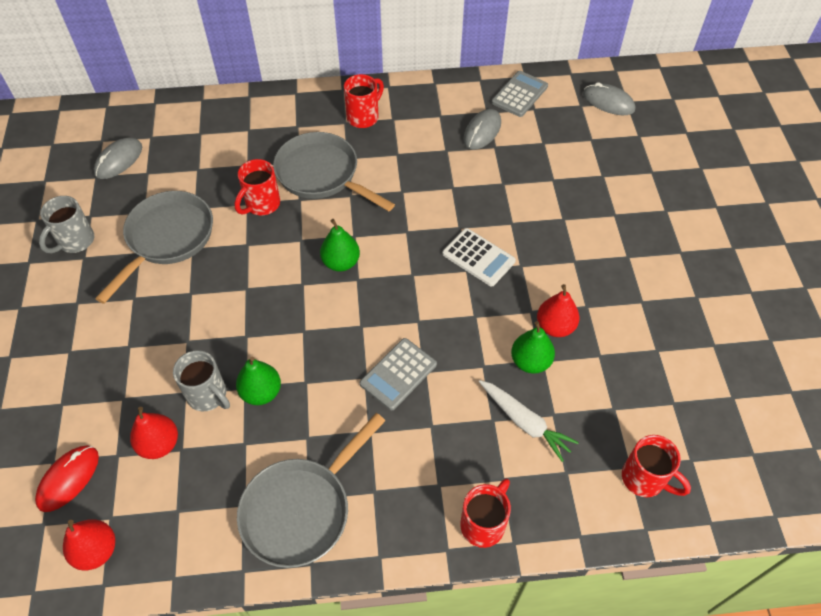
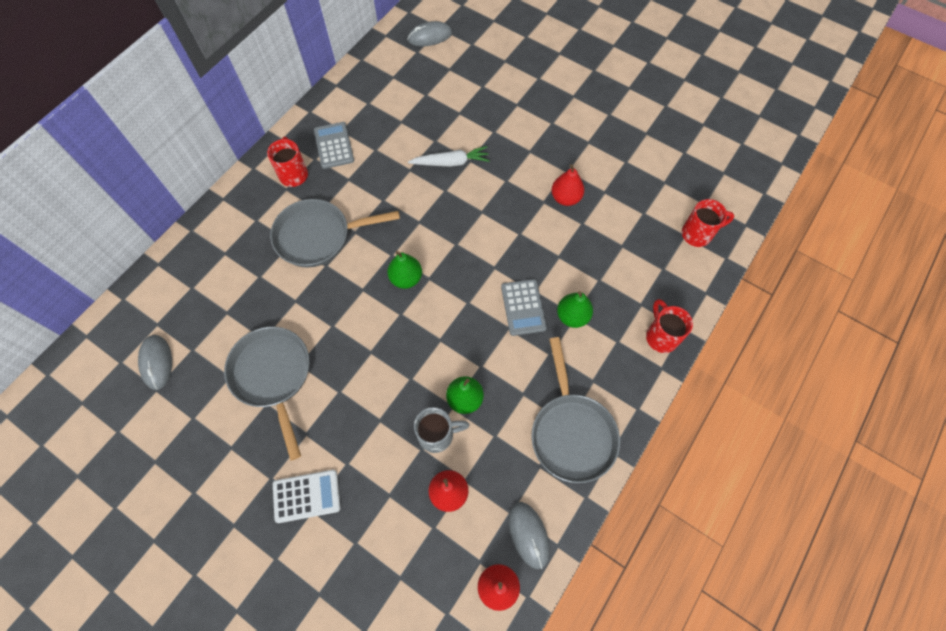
camera: 50 degrees left, 10 degrees up
(68, 479) = (424, 574): red mouse -> none
(75, 241) = (208, 444): grey mug -> none
(261, 205) = (306, 292): red mug -> none
(478, 257) = (478, 198): white calculator -> white calculator (306, 496)
(482, 131) = (381, 118): grey mouse -> grey mouse (528, 534)
(519, 94) = (373, 74): grey calculator -> grey calculator (334, 146)
(525, 422) = (615, 264): white carrot -> white carrot (451, 162)
(530, 361) = (578, 229): green pear -> green pear (572, 316)

